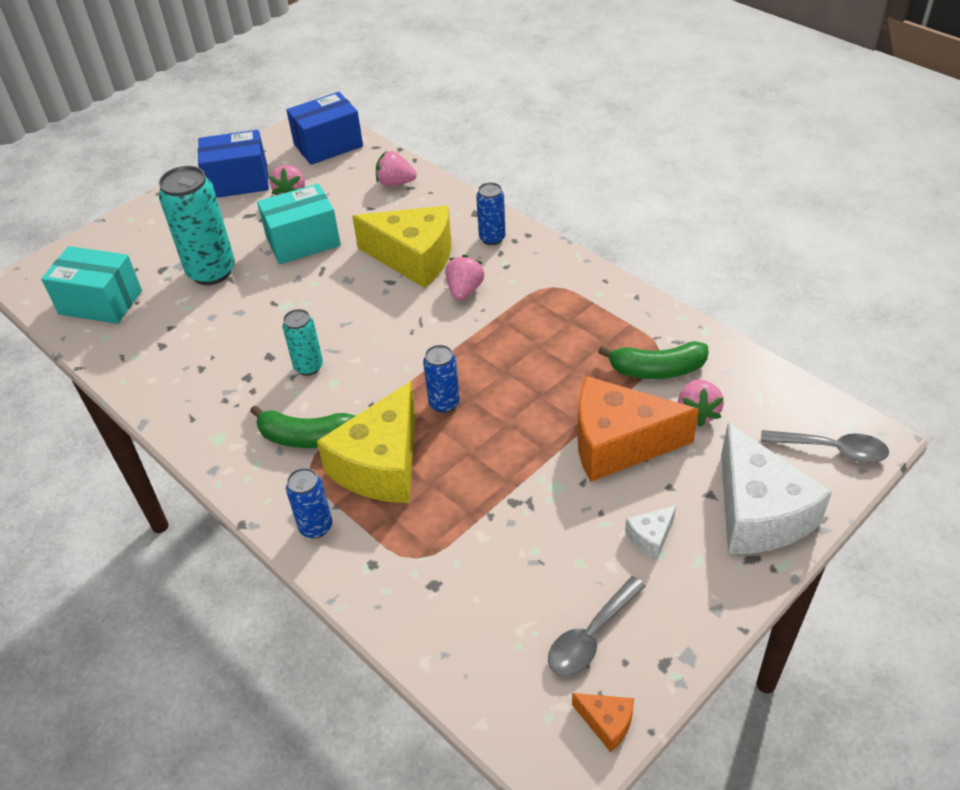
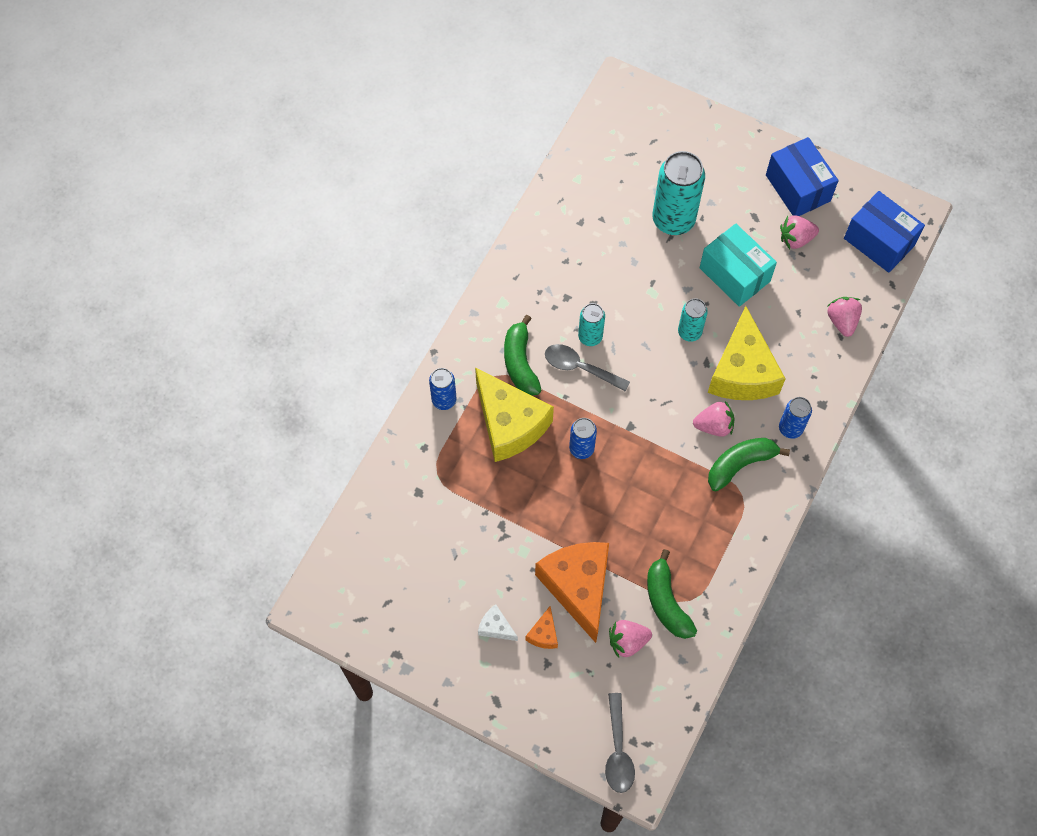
camera: 70 degrees right, 20 degrees up
(100, 302) = (612, 155): turquoise box -> none
(348, 286) = (689, 332): none -> turquoise can
(381, 465) = (509, 424): yellow cheese -> yellow cheese turned 135 degrees counterclockwise
(516, 280) = (740, 464): none -> green banana
(591, 636) = (405, 603): grey spoon -> grey spoon (580, 368)
(606, 723) = (346, 626): orange cheese -> orange cheese (544, 634)
(758, 513) = (539, 700): white cheese -> none

